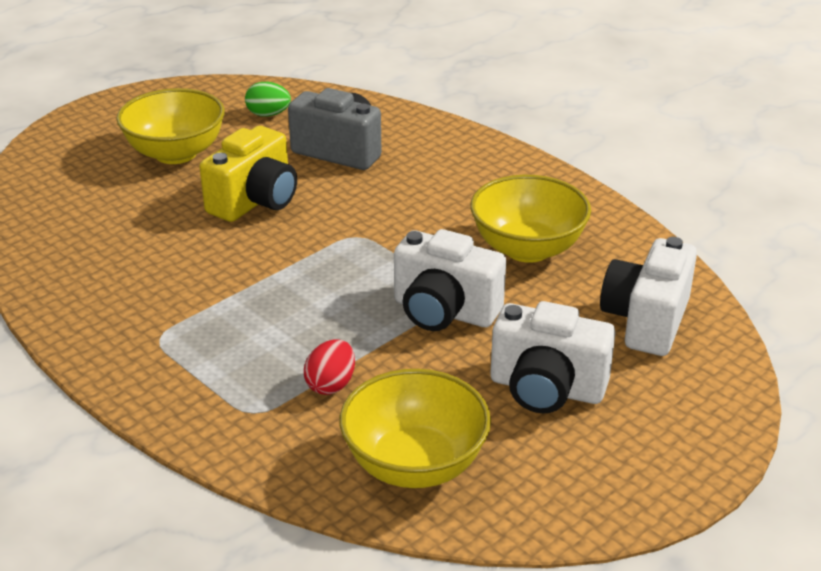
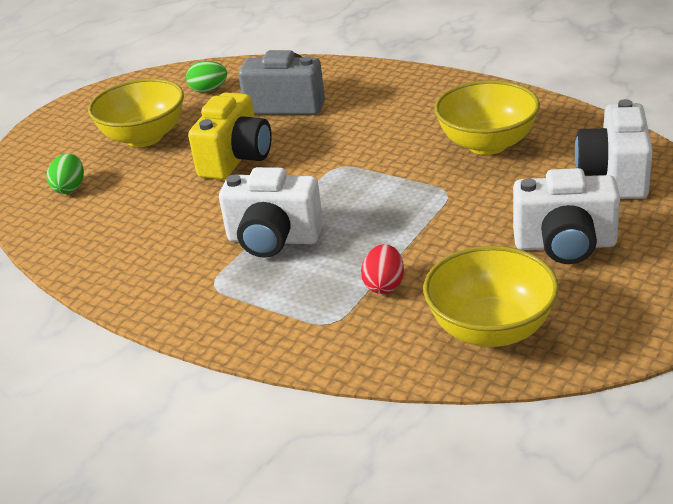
camera: 10 degrees left, 0 degrees up
(73, 193) = (70, 188): none -> green egg
(444, 311) = (446, 207): white camera -> white camera (273, 239)

